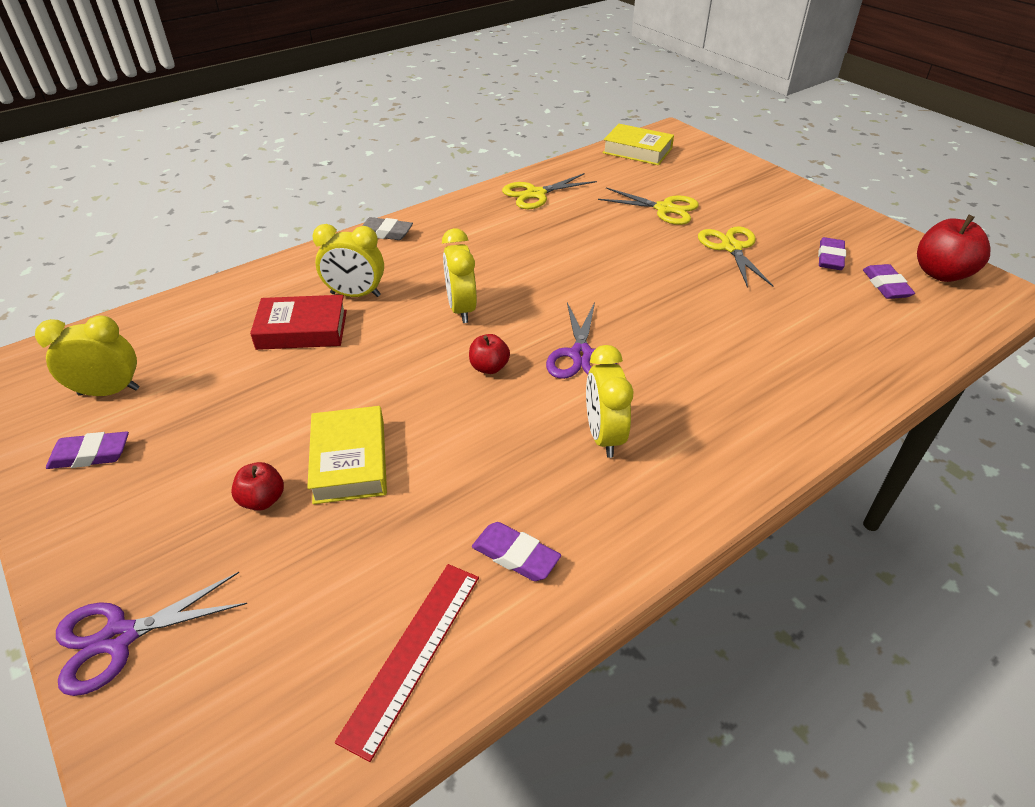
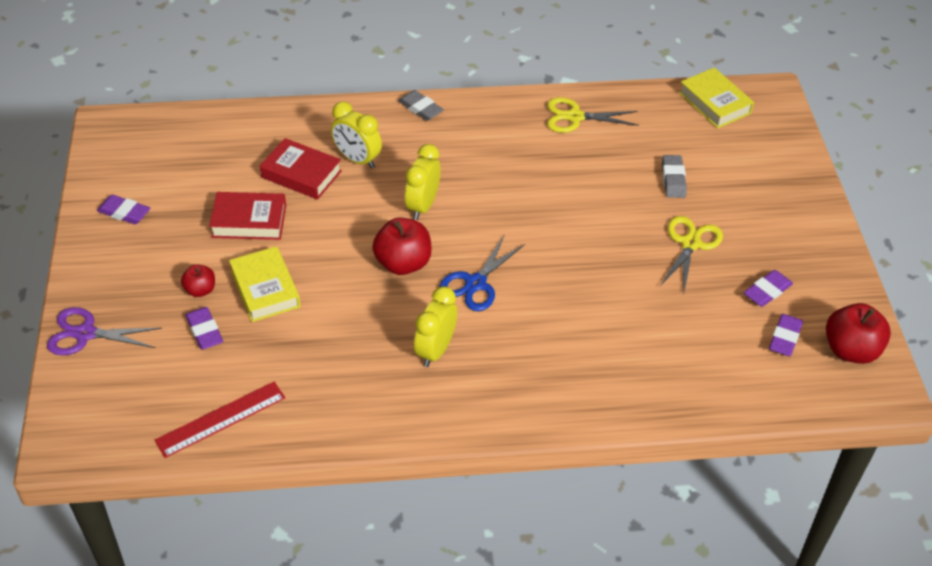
camera: 30 degrees right, 5 degrees up
(109, 391) = (156, 170): yellow clock -> none
(273, 398) = (249, 221): none -> red book
(350, 461) = (265, 289): yellow book -> yellow book turned 45 degrees counterclockwise
(489, 367) = (403, 263): red apple -> red apple, size x1.78
(515, 555) = (316, 396): purple eraser -> purple eraser (205, 331)
(581, 355) = (475, 283): purple scissors -> blue scissors
(664, 209) = (673, 179): yellow scissors -> grey eraser

